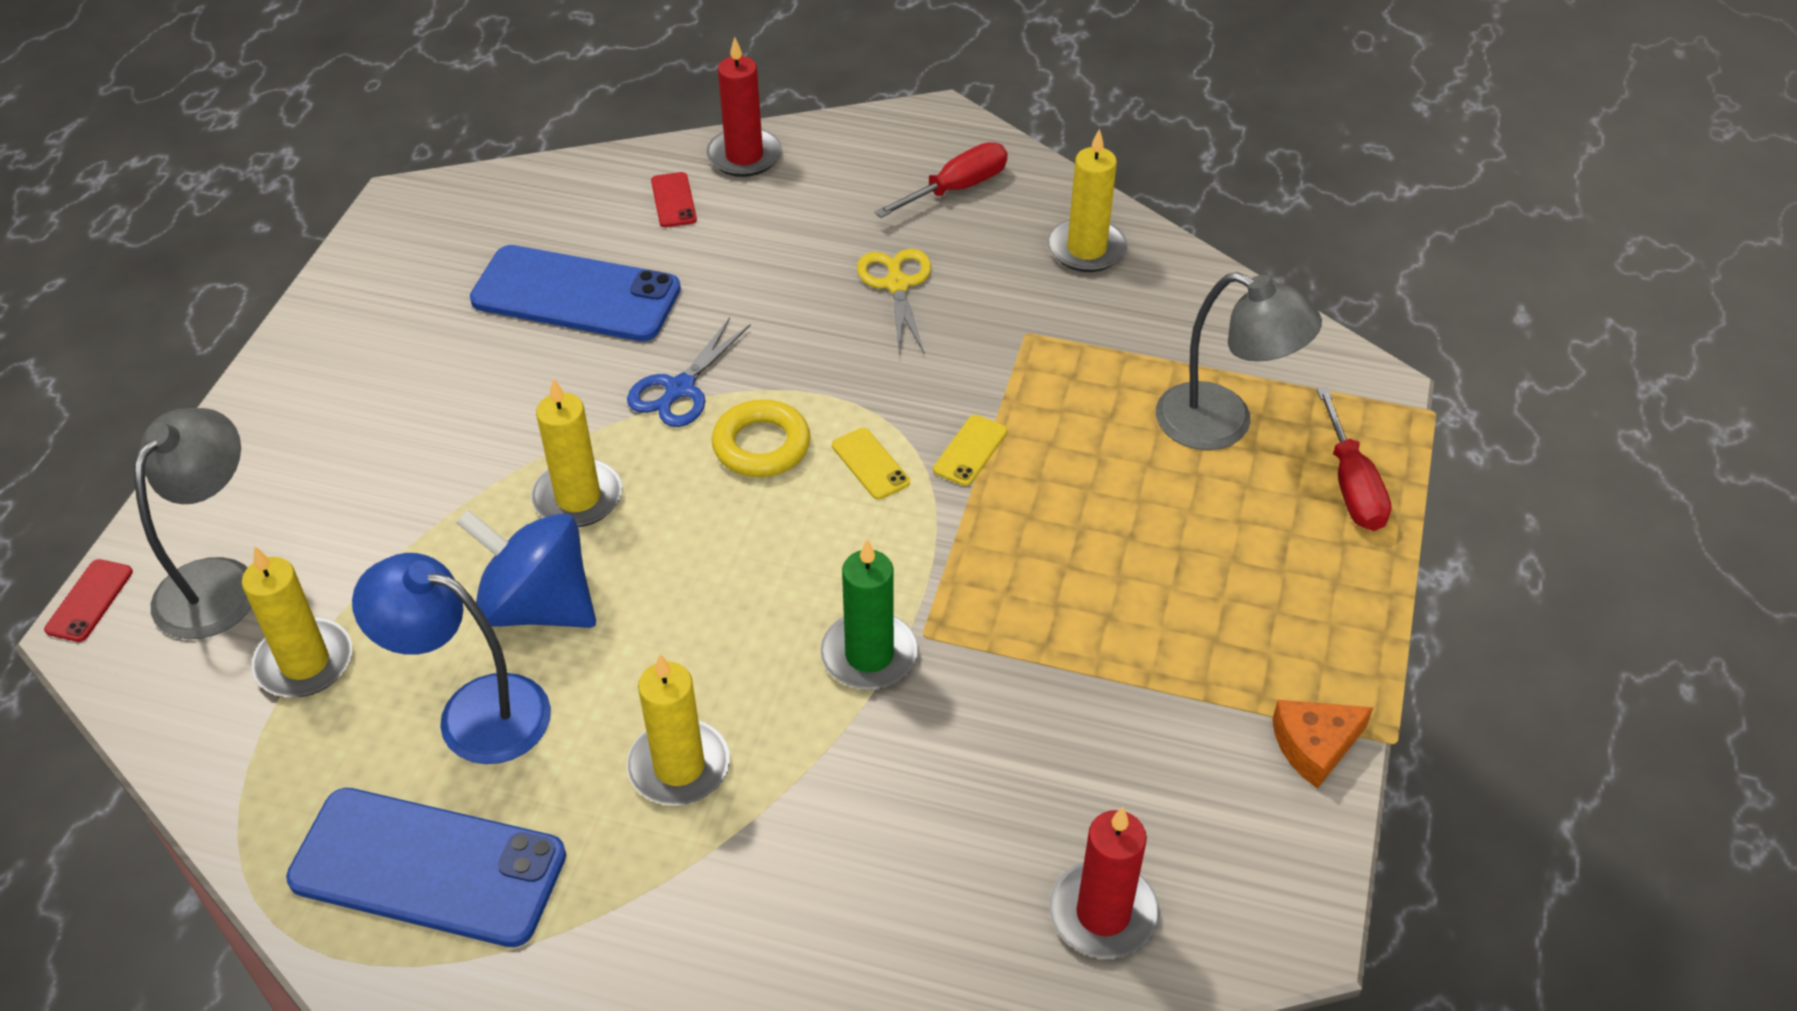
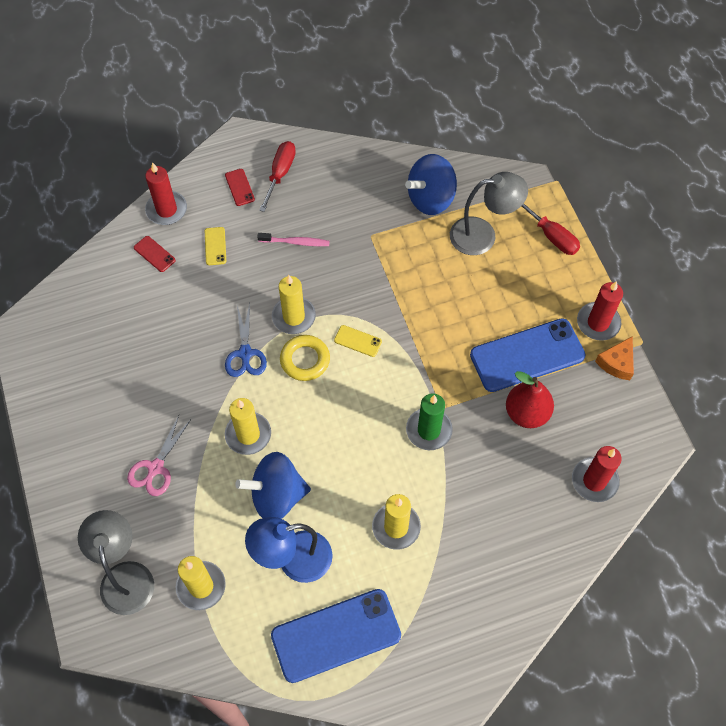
camera: 35 degrees left, 15 degrees up
(89, 601) = (74, 624): red phone -> red phone (239, 187)
(404, 465) = (156, 468): none -> pink scissors
(576, 295) = (154, 333): blue phone -> blue phone (527, 355)
(897, 285) = (295, 242): yellow scissors -> pink toothbrush
(970, 450) = (393, 309): yellow phone -> yellow phone (215, 246)
(1068, 728) = (526, 413): none -> red pear
(1086, 249) = (362, 176): yellow candle -> yellow candle (294, 317)
(1175, 331) = (430, 199): none -> blue spinning top
(1330, 662) = (598, 323): none -> red candle

